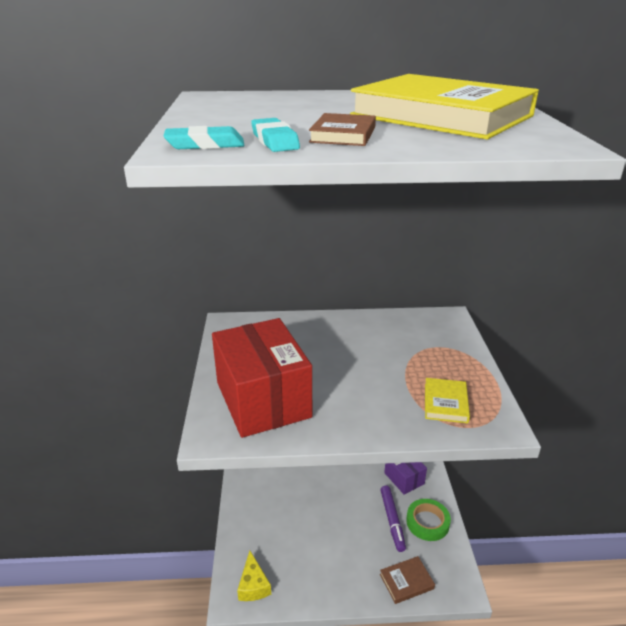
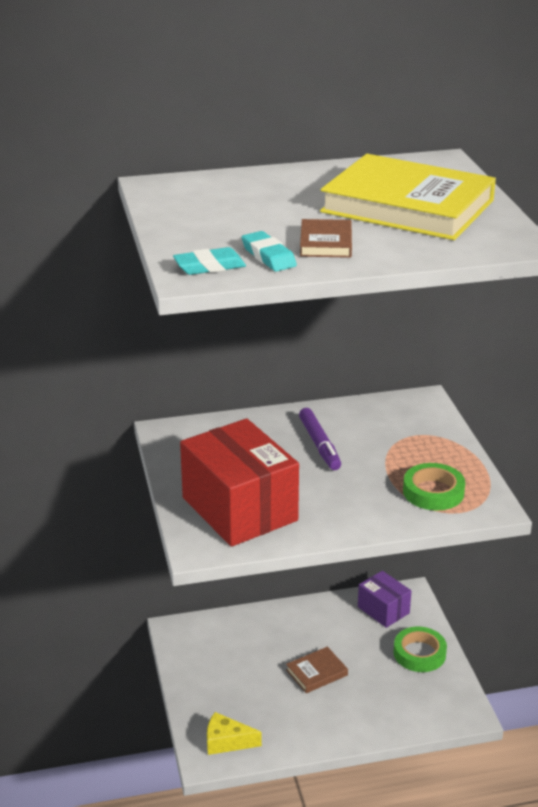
camera: 10 degrees left, 0 degrees up
(253, 585) = (226, 742): yellow cheese -> yellow cheese turned 120 degrees clockwise
(392, 521) = (377, 657): purple marker -> purple marker (319, 445)
(406, 581) = (404, 714): brown book -> brown book (316, 672)
(445, 403) = (433, 492): yellow book -> green tape

